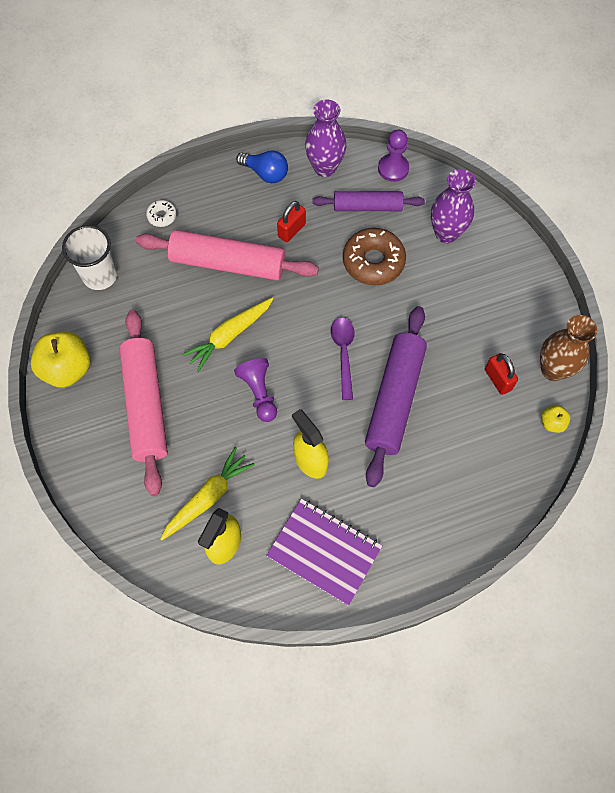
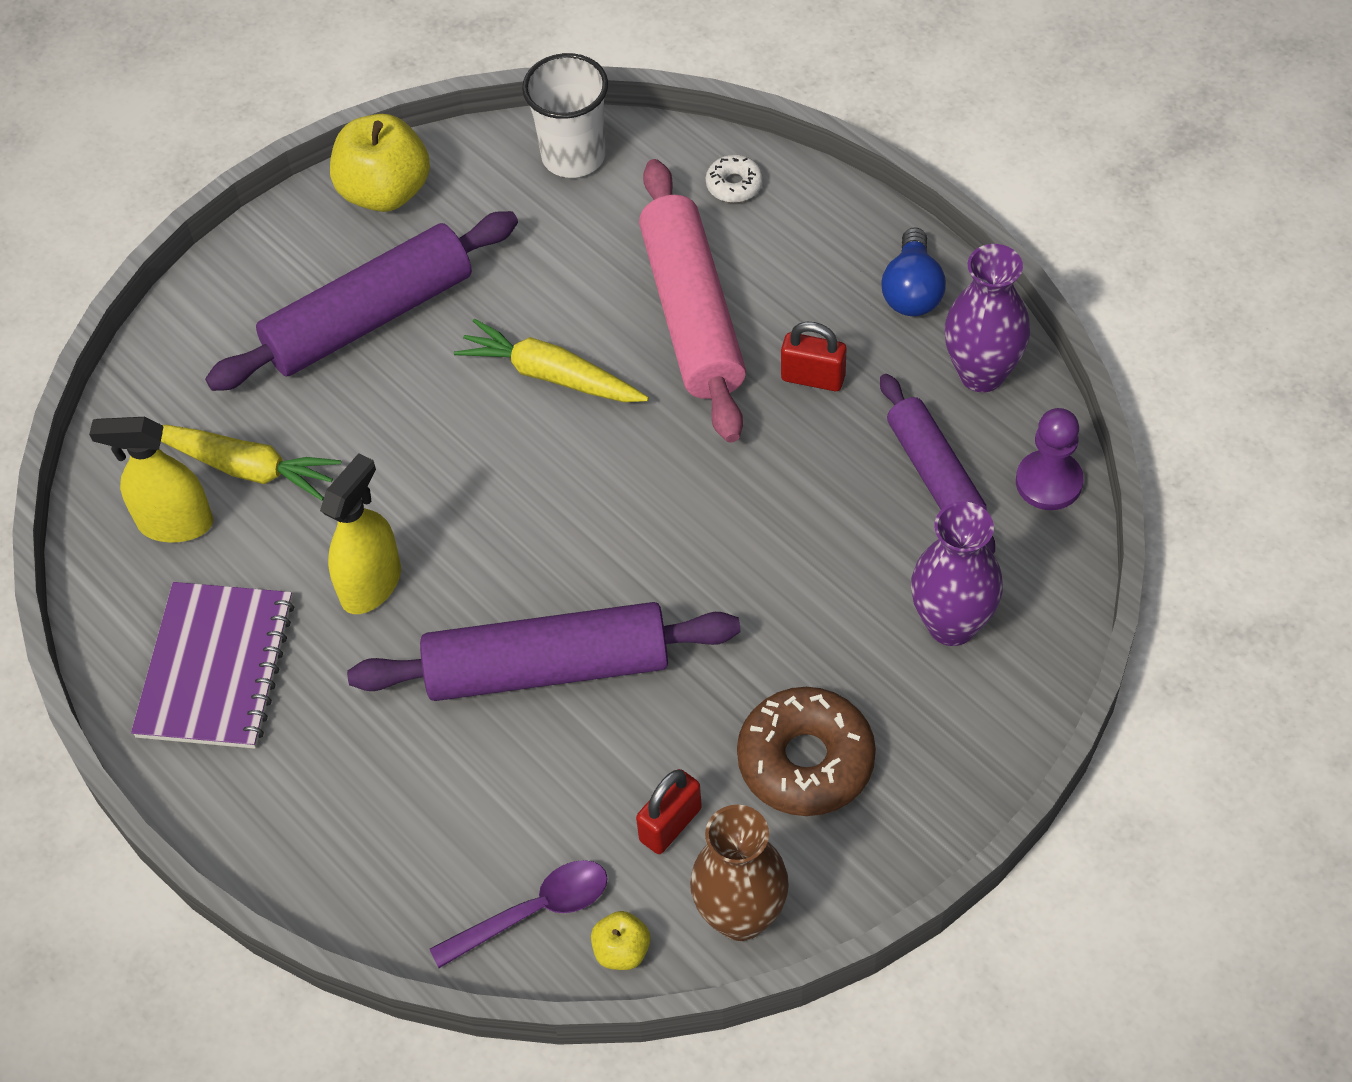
camera: 70 degrees right, 10 degrees down
(145, 405) = (369, 317): pink rolling pin -> purple rolling pin
(259, 393) = (463, 461): purple pawn -> none
(343, 353) = (601, 554): purple spoon -> purple spoon (534, 911)
(373, 262) = (818, 528): brown donut -> brown donut (806, 760)

